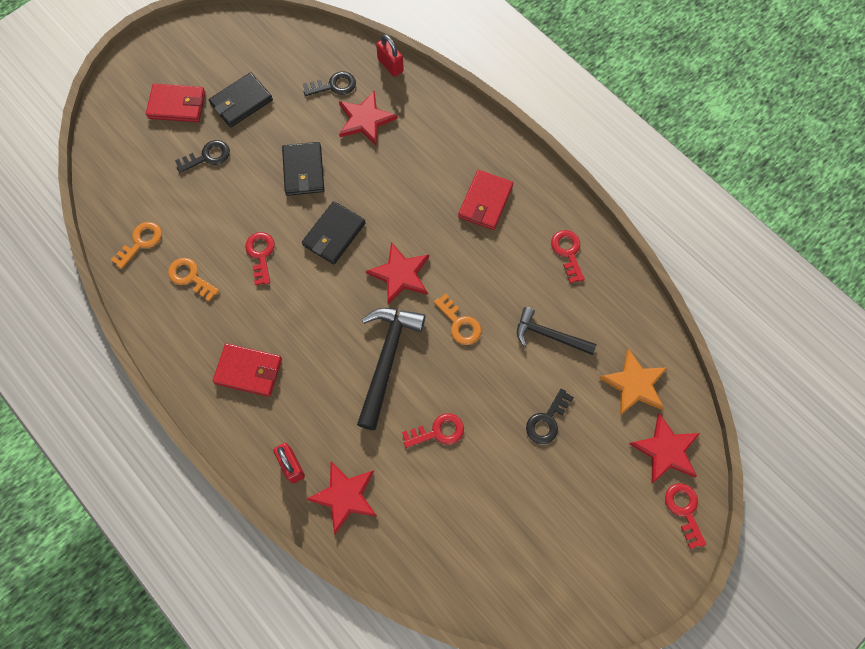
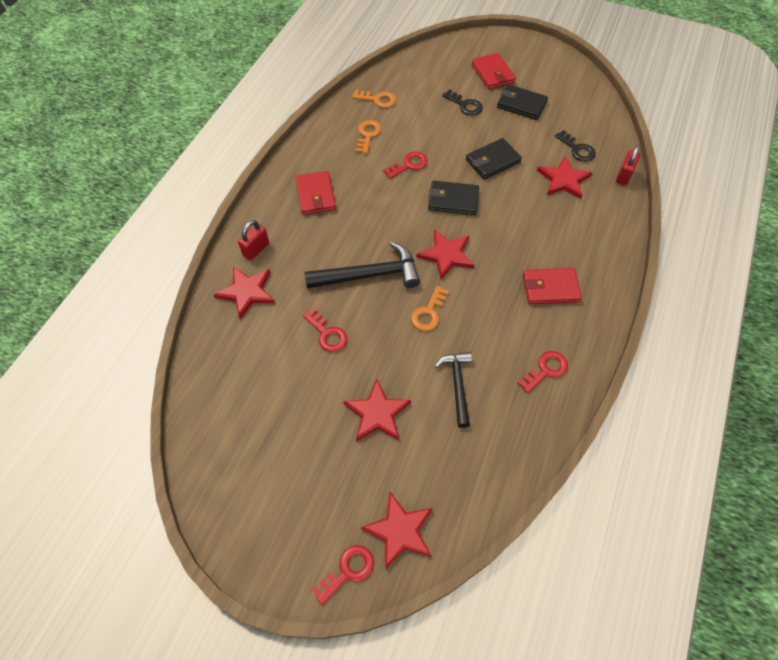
camera: 65 degrees right, 10 degrees down
(547, 421) = (377, 413): black key -> red star
(634, 384) = (450, 477): orange star -> none

